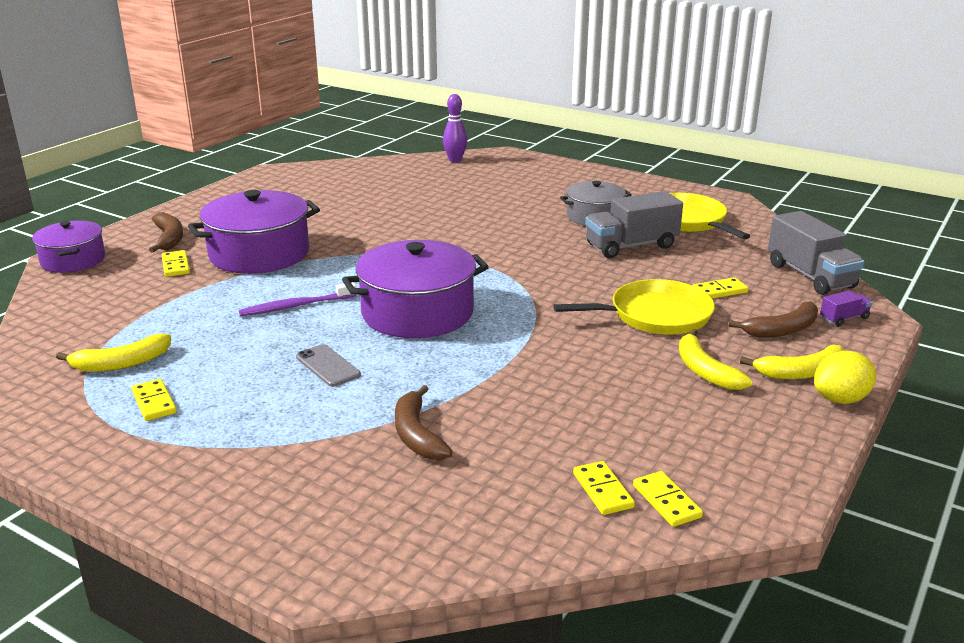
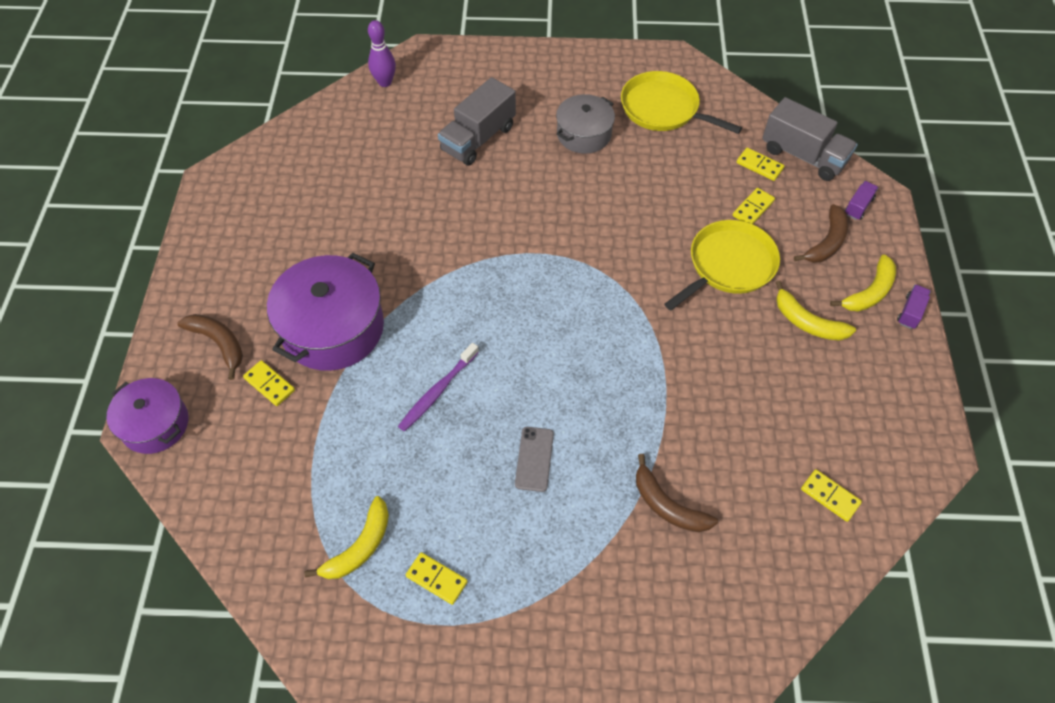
camera: 30 degrees left, 30 degrees up
(327, 366) = (534, 459): grey phone -> grey phone turned 75 degrees clockwise
(417, 313) = (547, 351): purple pot -> none
(631, 246) = (645, 170): grey truck -> grey truck (478, 138)
(666, 501) = (874, 485): yellow domino -> yellow domino (759, 166)
(840, 399) = (910, 312): yellow lemon -> purple truck

